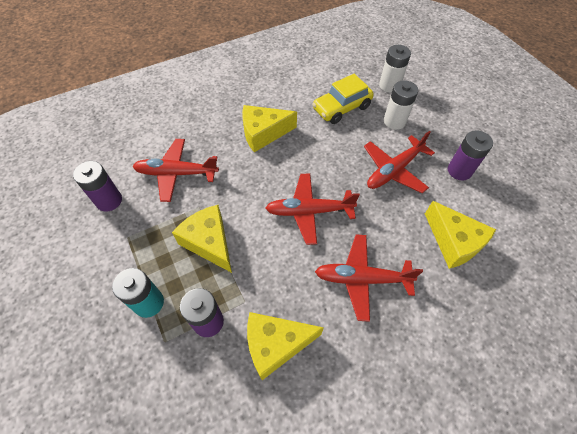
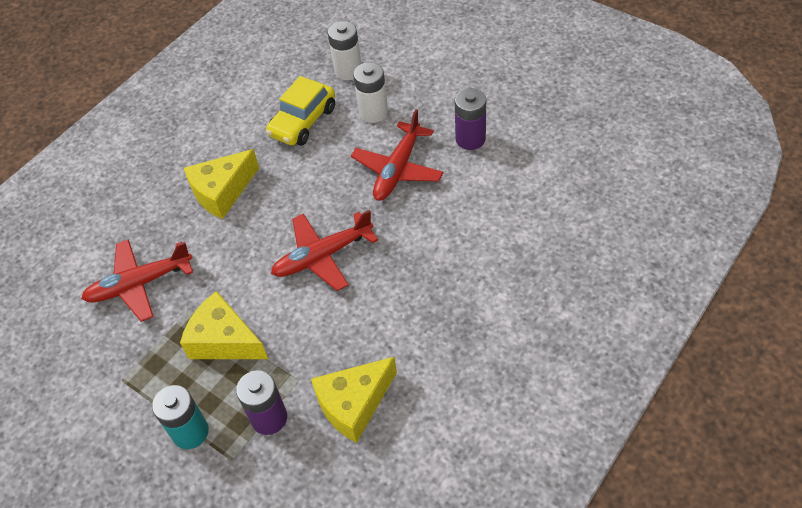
camera: 20 degrees left, 5 degrees down
(109, 201) = (72, 351): purple battery -> none
(362, 279) = (414, 299): red plane -> none
(453, 242) = (494, 218): yellow cheese -> none

